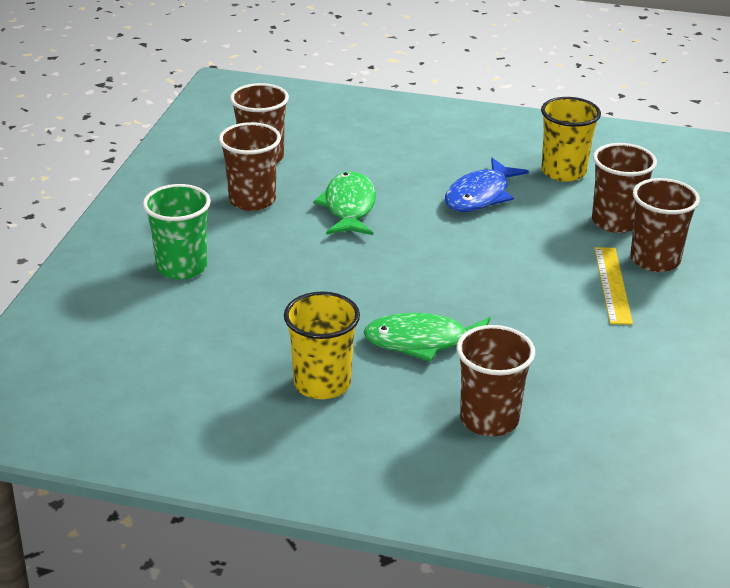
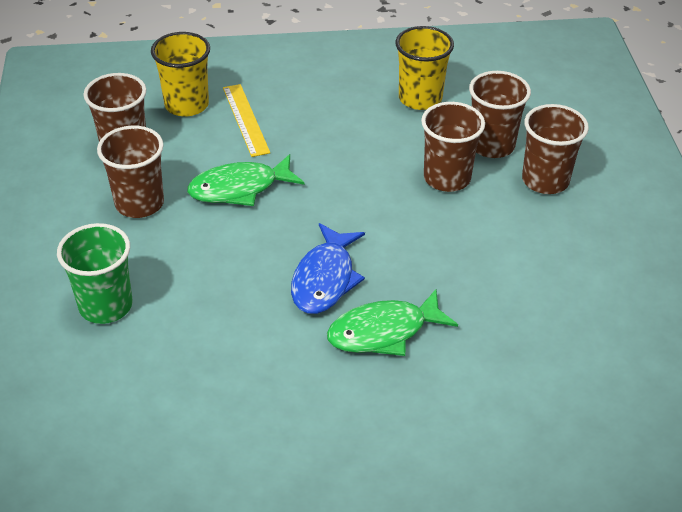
camera: 20 degrees left, 10 degrees up
(322, 383) = (312, 410): yellow cup -> yellow cup (186, 105)
(349, 207) = (239, 188): green fish -> green fish turned 90 degrees counterclockwise
(480, 195) = (357, 144): blue fish -> blue fish (325, 279)
(489, 419) = (485, 405): brown cup -> brown cup (447, 178)
(612, 285) = (522, 218): yellow ruler -> yellow ruler (245, 119)

